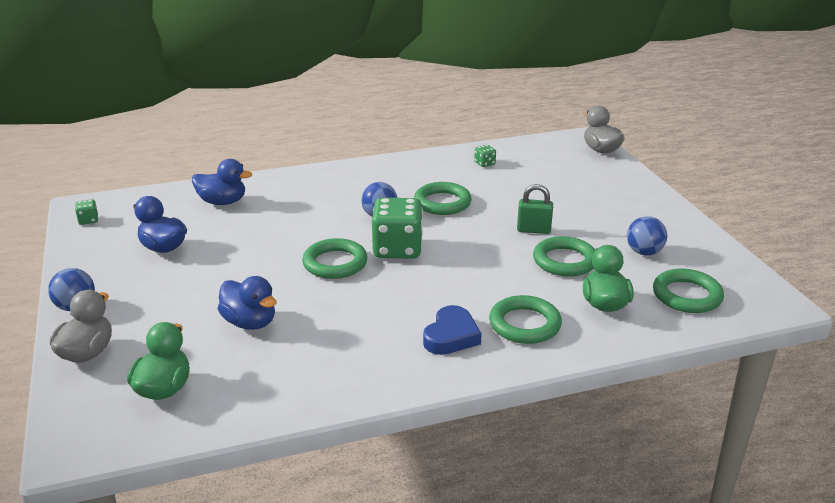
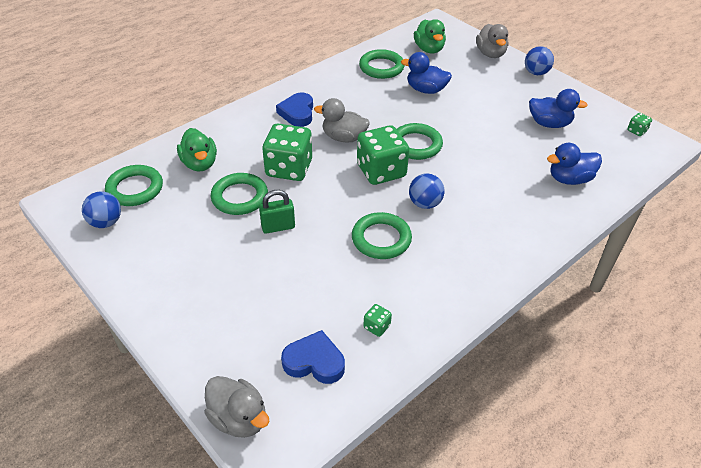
camera: 155 degrees right, 15 degrees up
(412, 290) = (344, 137): none -> grey duck
(498, 274) = (289, 168): none -> green dice
(524, 324) = (253, 133): green ring -> green ring (381, 67)
(540, 159) = (314, 362): none -> blue heart
(644, 252) = (171, 228): blue ball -> blue ball (106, 222)

